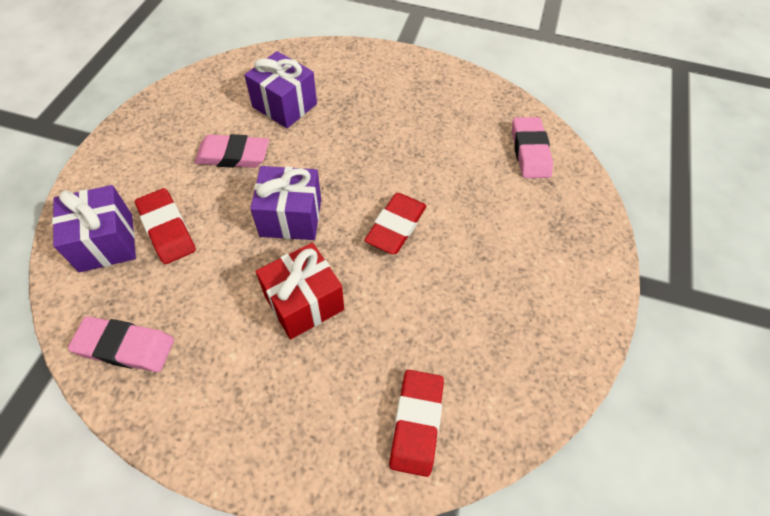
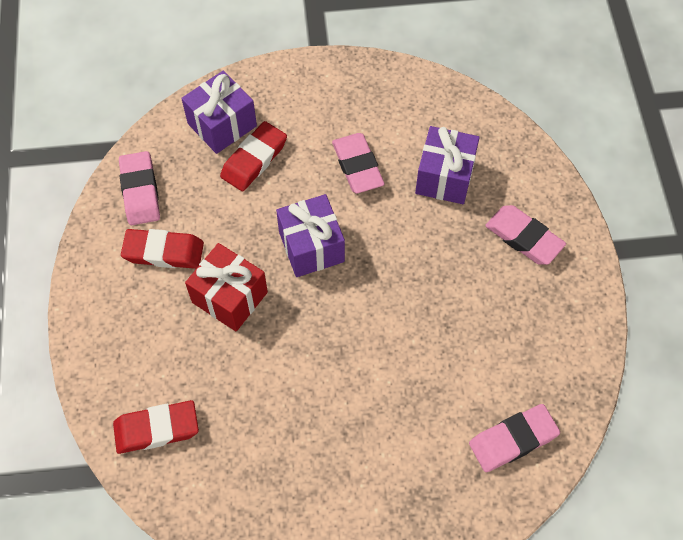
camera: 70 degrees right, 5 degrees up
(367, 82) = (524, 238): none -> pink eraser
(396, 226) = (344, 340): red eraser -> red eraser (163, 252)

